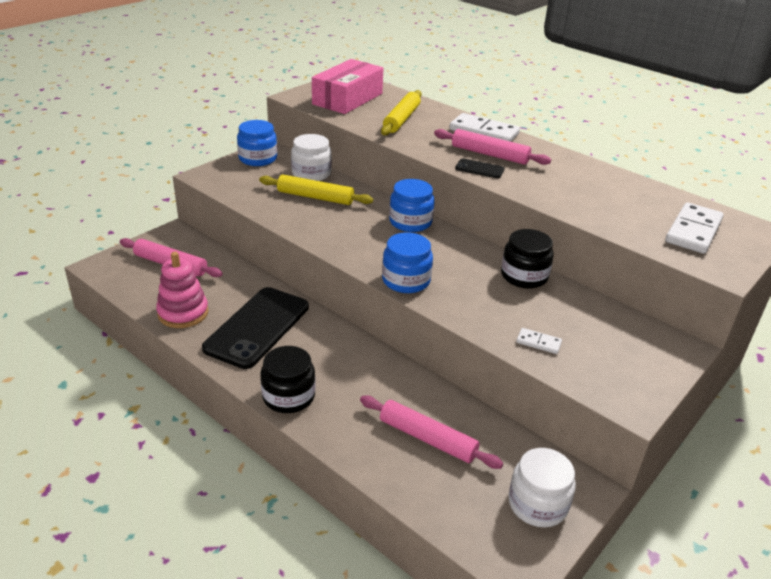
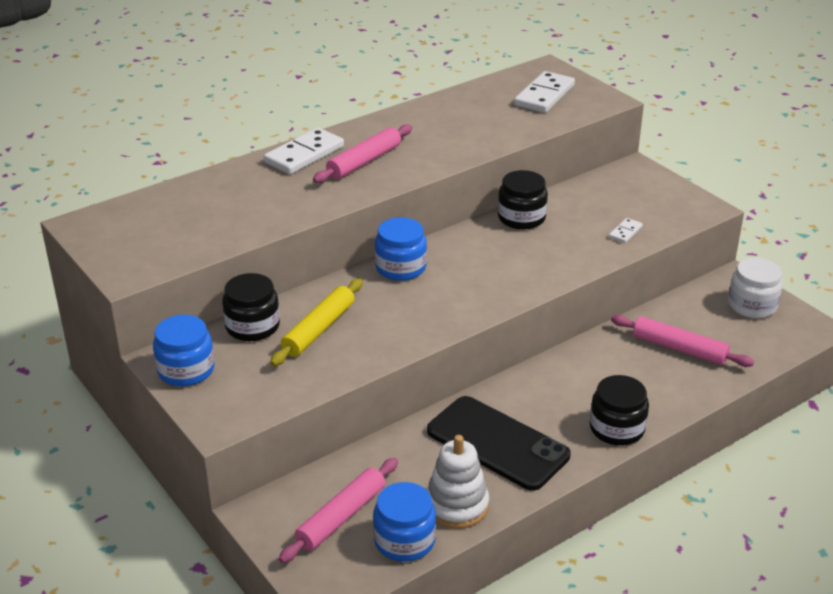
camera: 75 degrees left, 0 degrees up
(183, 313) = (456, 505): pink stacking toy -> white stacking toy
(311, 173) = (252, 326): white jar -> black jar
(347, 99) = (158, 234): pink box -> none
(401, 119) = (245, 202): yellow rolling pin -> none
(406, 280) = (517, 288): blue jar -> blue jar (404, 540)
(427, 438) = (679, 348): pink rolling pin -> pink rolling pin turned 75 degrees clockwise
(479, 169) = (397, 174): black phone -> none
(693, 231) = (544, 95): white domino -> white domino turned 75 degrees clockwise

